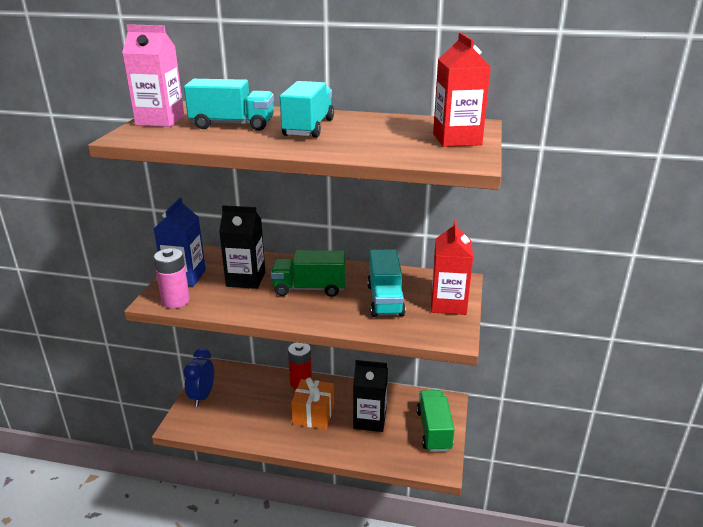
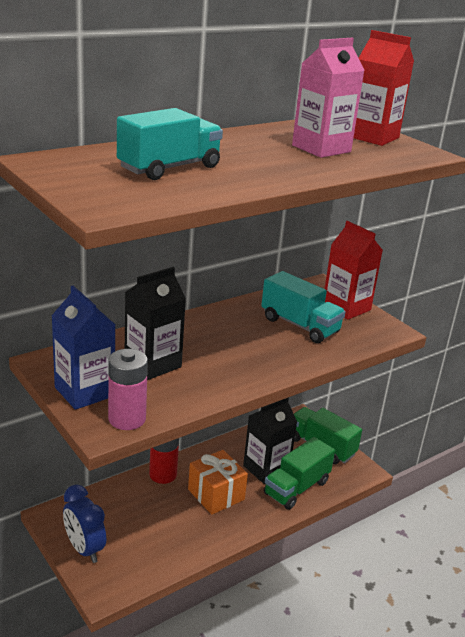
camera: 50 degrees left, 0 degrees up
(160, 121) = (79, 182): pink carton -> pink carton (321, 148)
(308, 128) = (244, 154): turquoise truck -> none
(309, 288) = (226, 344): green truck -> green truck (296, 488)

